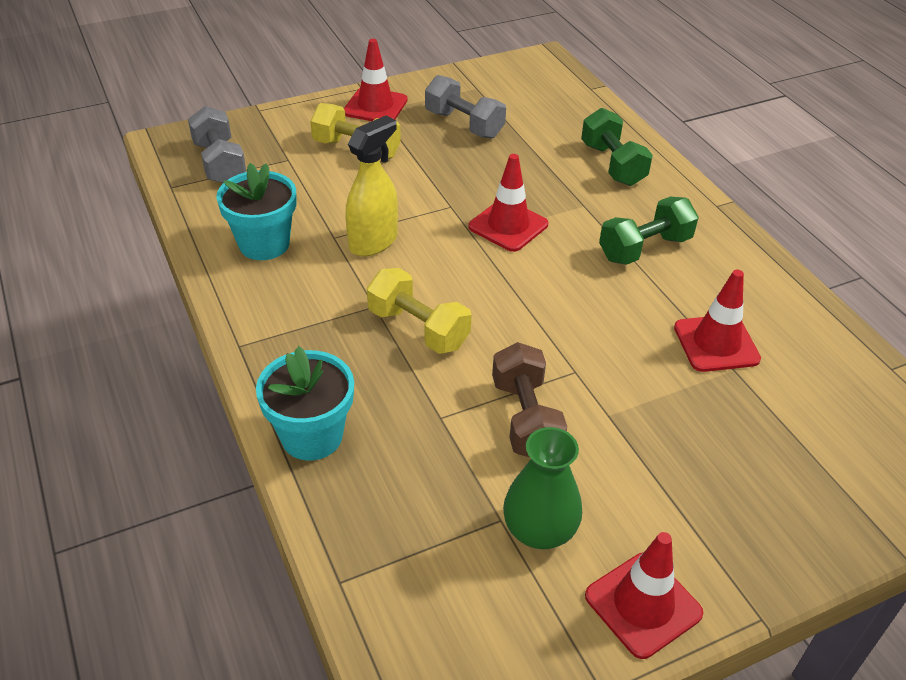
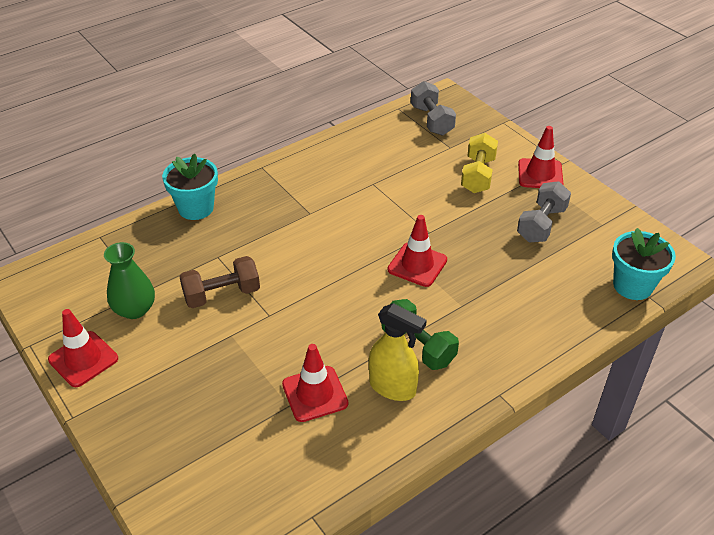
camera: 80 degrees right, 0 degrees up
(219, 163) = (431, 120): grey dumbbell -> grey dumbbell turned 75 degrees counterclockwise
(264, 244) = (355, 156): turquoise flower pot -> turquoise flower pot (632, 286)
(373, 242) = (374, 201): yellow spray bottle -> yellow spray bottle (393, 387)
(418, 328) = (293, 235): yellow dumbbell -> none
(613, 164) = (529, 320): green dumbbell -> none

